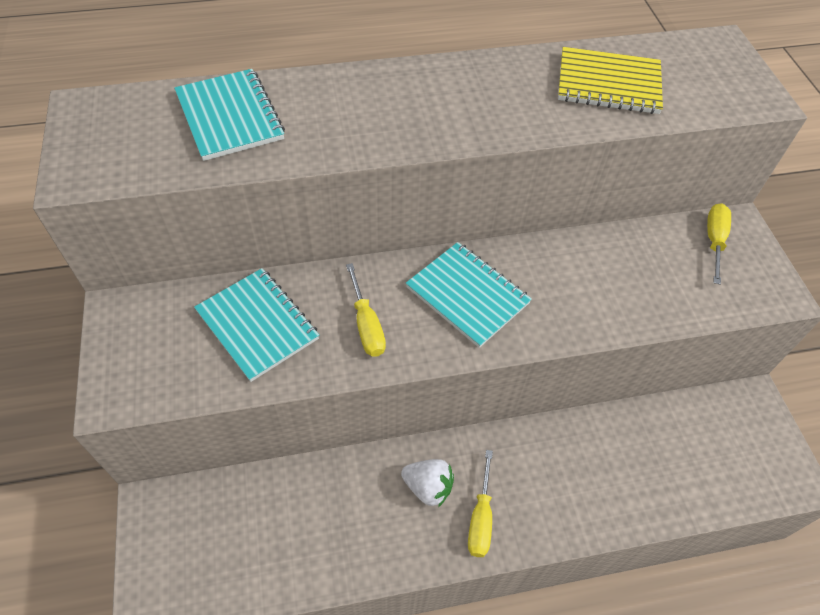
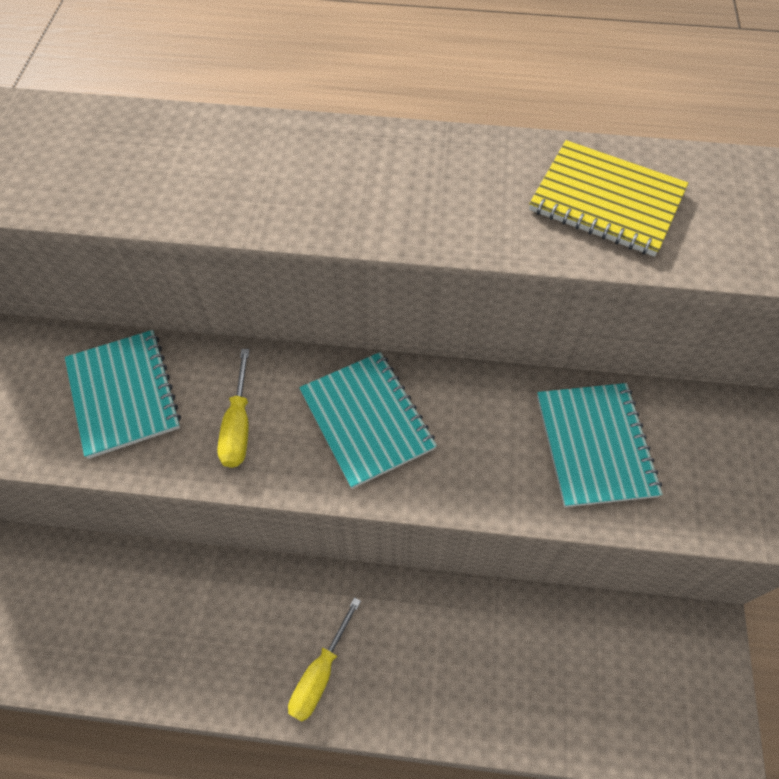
camera: 20 degrees right, 5 degrees up
(229, 117) = (136, 153): turquoise notebook -> turquoise notebook (595, 445)
(428, 487) = (277, 619): white strawberry -> none
(714, 240) = (705, 428): yellow screwdriver -> none

